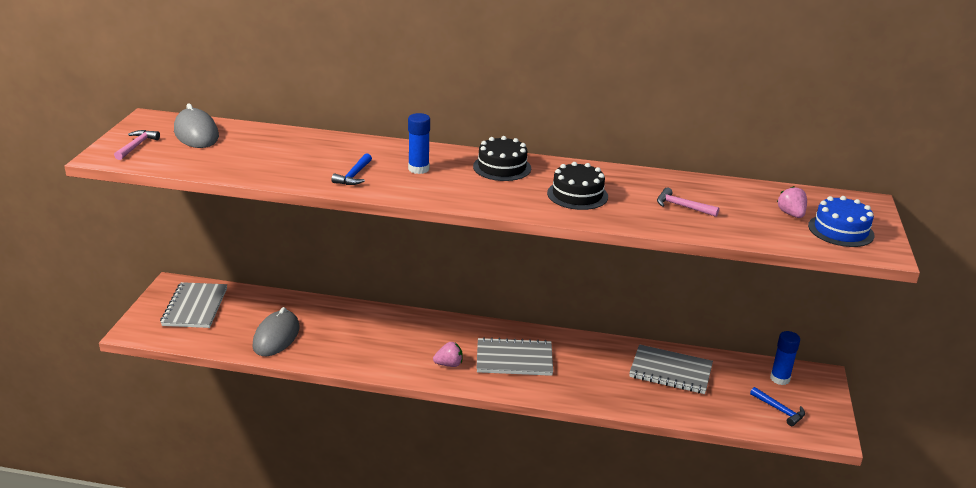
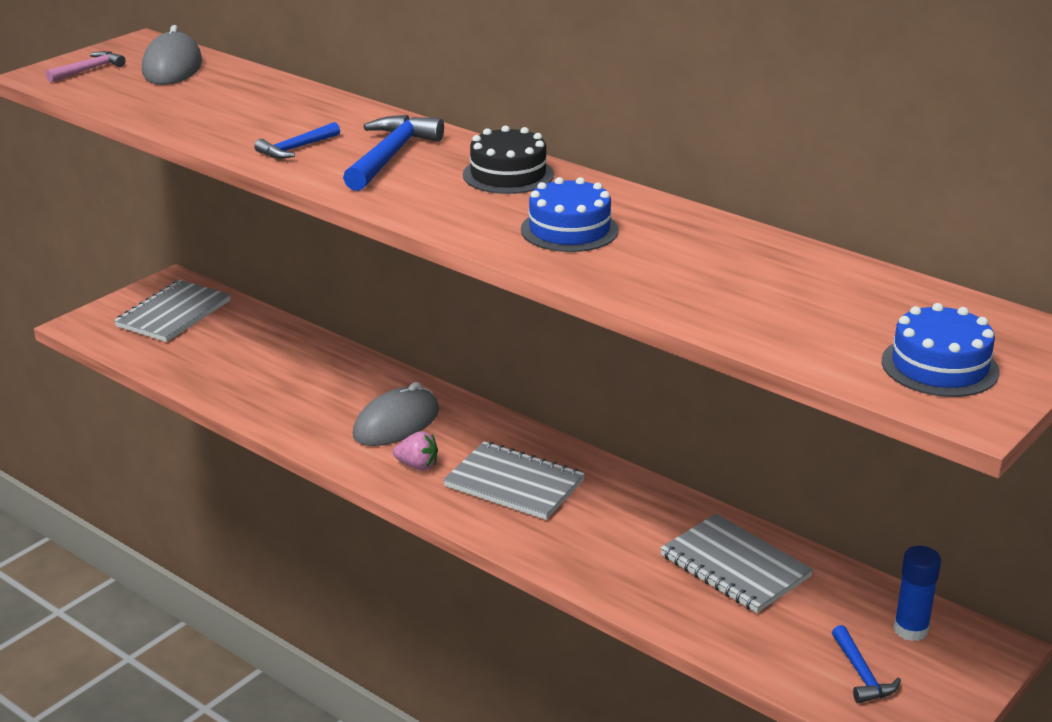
camera: 30 degrees right, 0 degrees up
(276, 337) = (233, 373): grey mouse -> grey mouse (396, 423)
(418, 169) = (390, 156): blue glue stick -> blue hammer
(577, 195) = (569, 230): black cake -> blue cake
(682, 206) = (711, 277): pink hammer -> none
(791, 214) = (882, 325): pink strawberry -> none

